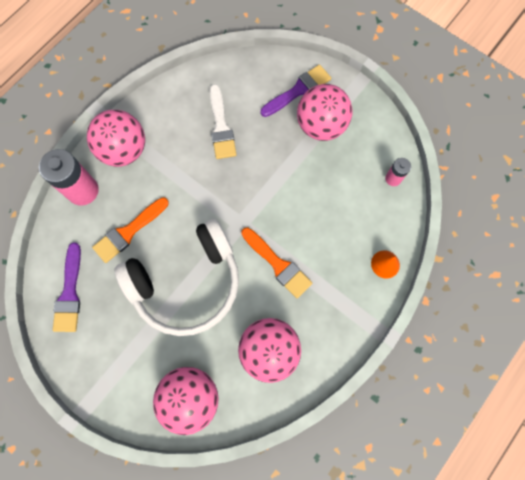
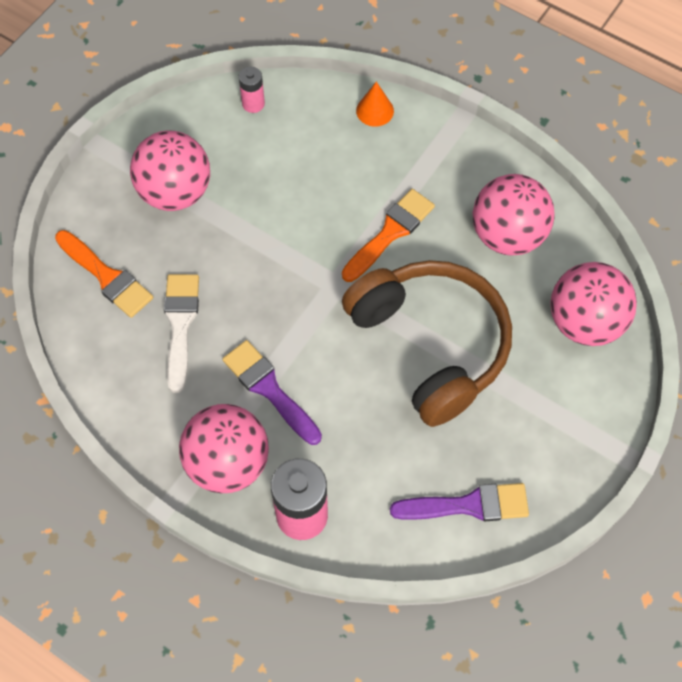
camera: 95 degrees left, 10 degrees down
(129, 231) = (363, 434): orange brush -> orange brush (106, 276)
(187, 283) = (431, 344): white headphones -> brown headphones
(221, 126) = (180, 325): white brush -> white brush turned 75 degrees counterclockwise
(298, 90) = (116, 224): purple brush -> purple brush (269, 389)

